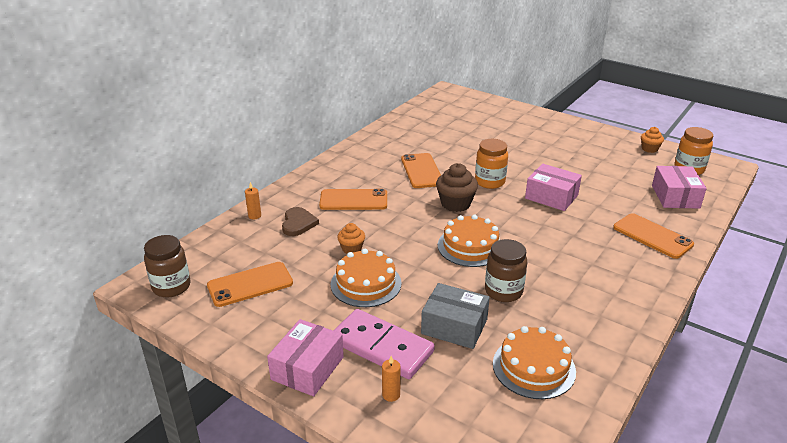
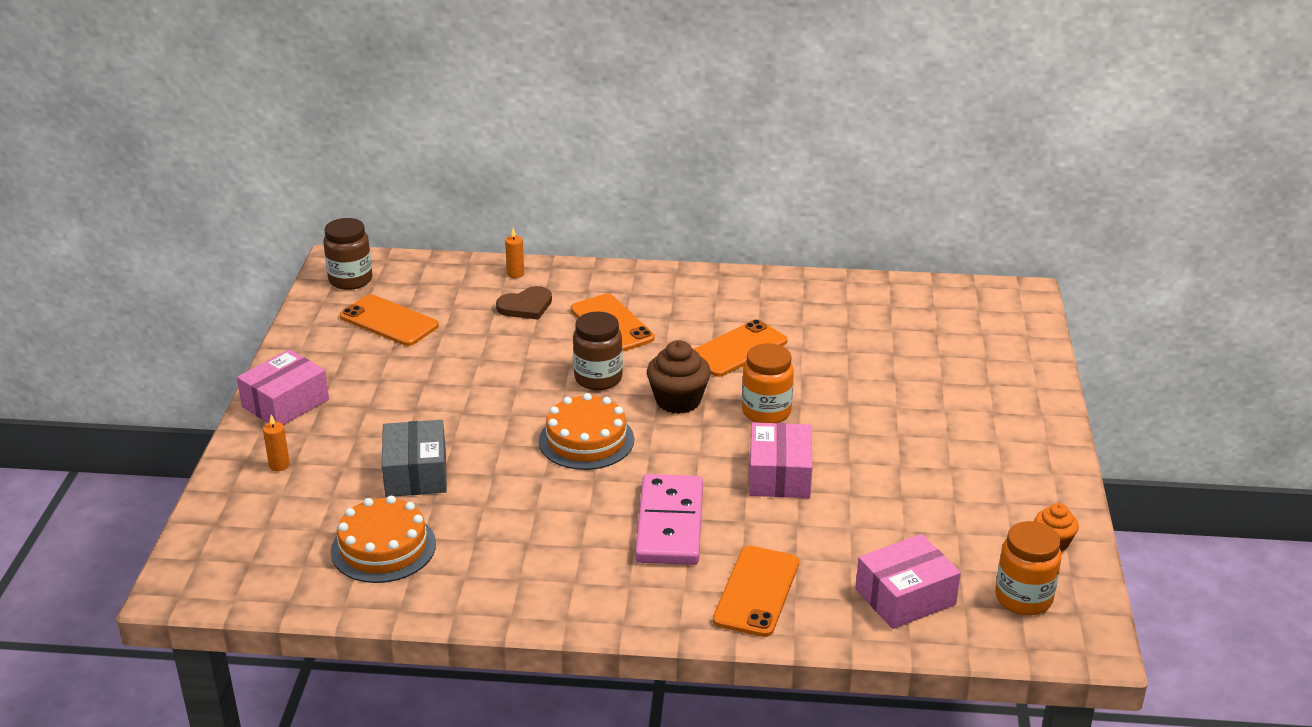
camera: 60 degrees right, 0 degrees up
(307, 368) = (285, 403): pink box -> pink box turned 45 degrees counterclockwise
(351, 249) = (506, 358): orange cupcake -> none
(366, 283) = (447, 390): orange cake -> none
(382, 346) = (348, 436): pink domino -> pink domino (670, 524)
(503, 291) = (510, 491): brown jar -> brown jar (598, 378)

